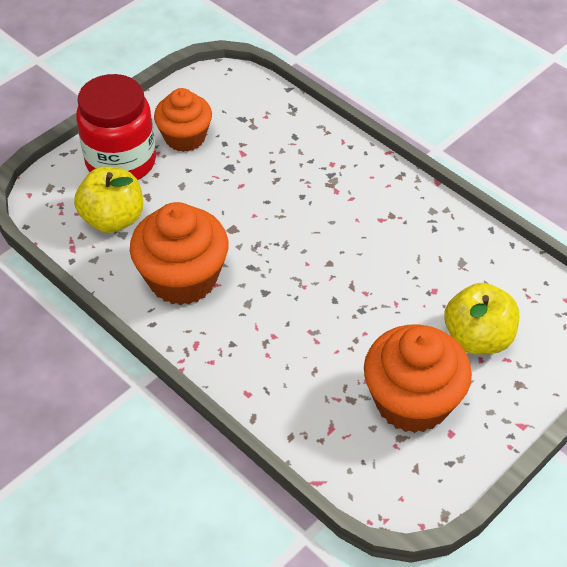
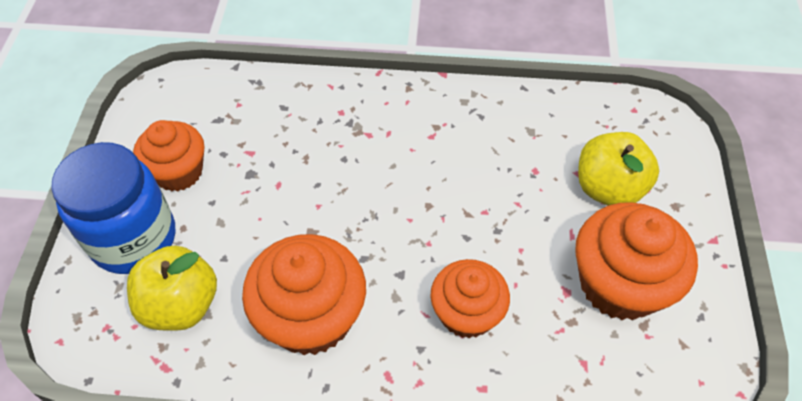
camera: 40 degrees left, 5 degrees up
(121, 162) = (134, 238): red jar -> blue jar
(284, 344) = (466, 313): none -> orange cupcake

